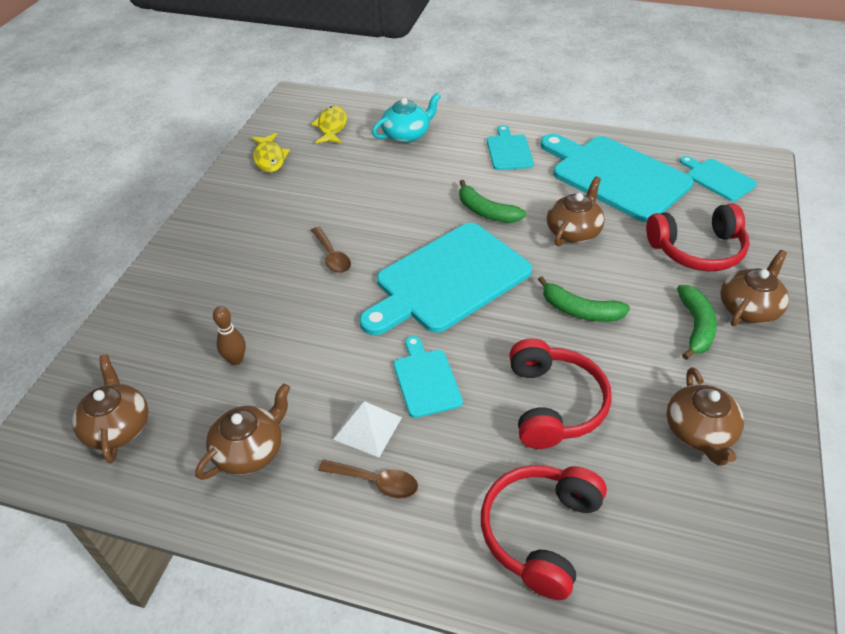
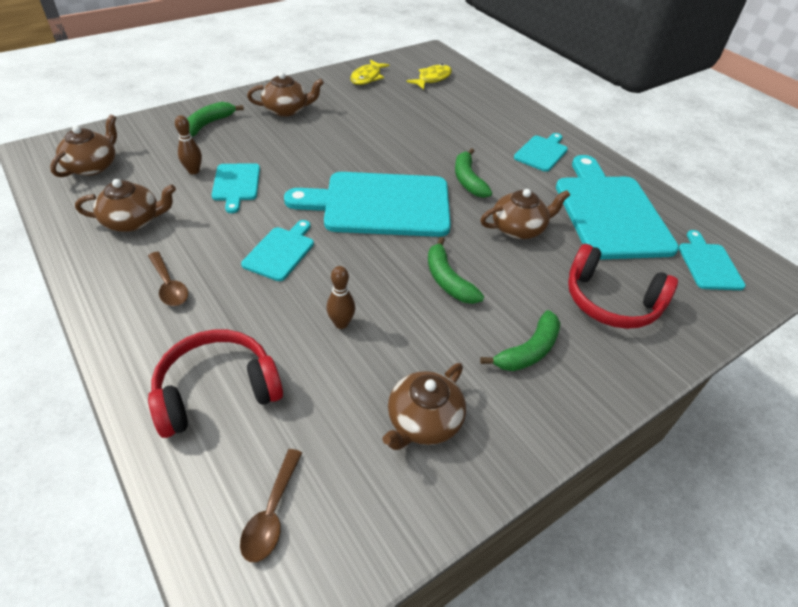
camera: 35 degrees right, 0 degrees up
(178, 302) = (208, 124): none -> green banana
(297, 345) = (236, 184): none -> turquoise cutting board
(332, 256) = (326, 149): brown spoon -> brown spoon (272, 513)
(368, 428) = (208, 254): white pyramid -> none
(407, 135) = (478, 107): turquoise teapot -> none
(554, 404) = (341, 323): red headphones -> brown bowling pin
(749, 308) = (598, 370): brown teapot -> brown teapot (287, 110)

